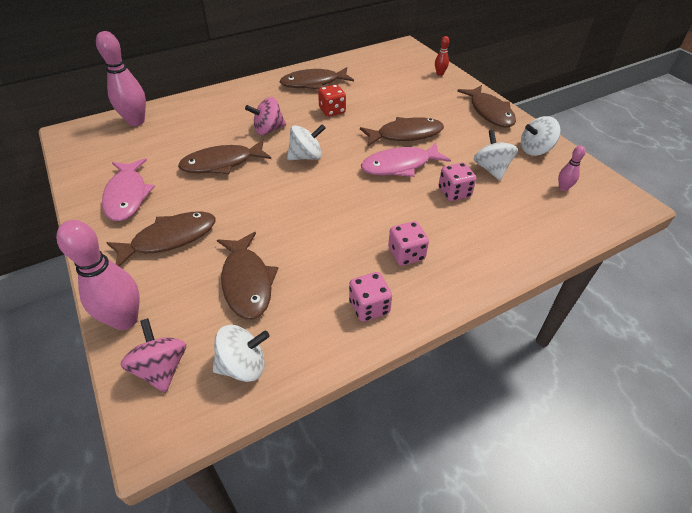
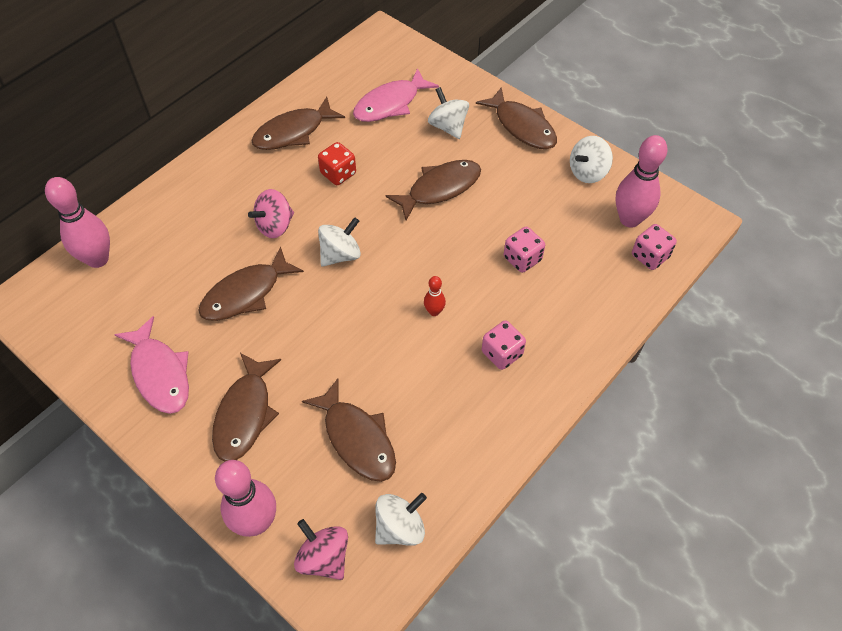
camera: 20 degrees left, 10 degrees up
(170, 239) = (245, 414): brown fish -> brown fish turned 150 degrees clockwise
(369, 307) = (490, 426): pink dice -> pink dice (650, 256)
(400, 166) = (451, 237): pink fish -> pink fish (390, 104)
(440, 74) = (443, 75): red bowling pin -> red bowling pin (434, 311)
(491, 169) = (550, 214): white spinning top -> white spinning top (448, 126)
(563, 188) = (629, 219): pink bowling pin -> pink bowling pin, size x2.08

